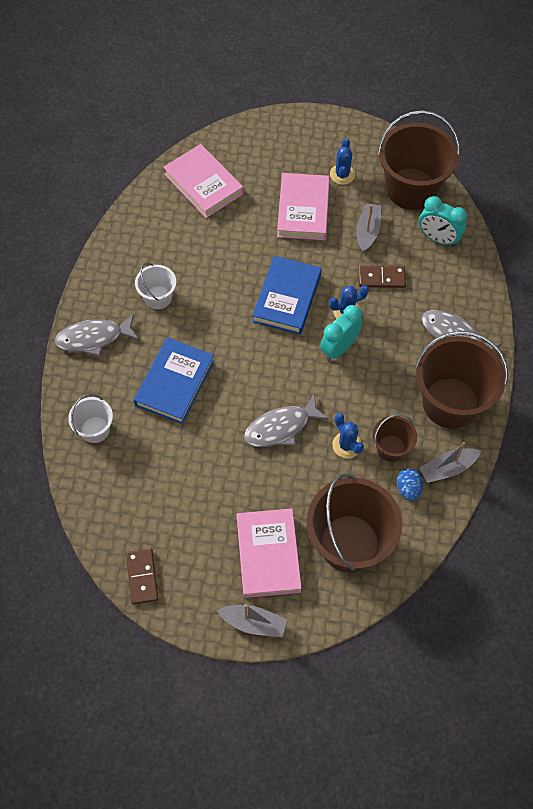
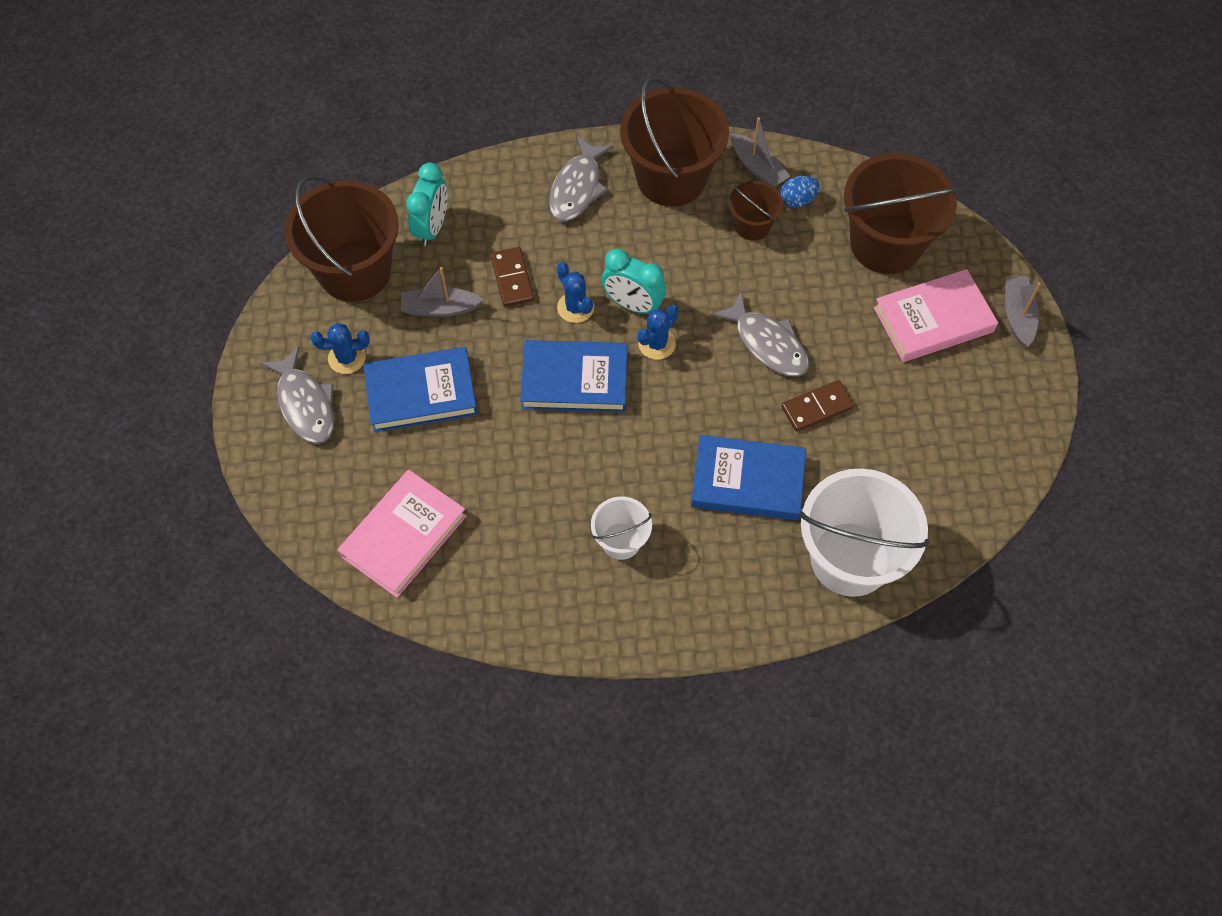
camera: 105 degrees left, 0 degrees up
(94, 338) = (713, 606): grey fish -> grey fish (305, 404)
(95, 429) = (850, 559): white bucket -> white bucket, size x1.99
(142, 577) = (1017, 443): brown domino -> brown domino (817, 407)
(303, 210) = (421, 393): pink book -> blue book
(346, 445) = (765, 270): blue cactus -> blue cactus (657, 344)

